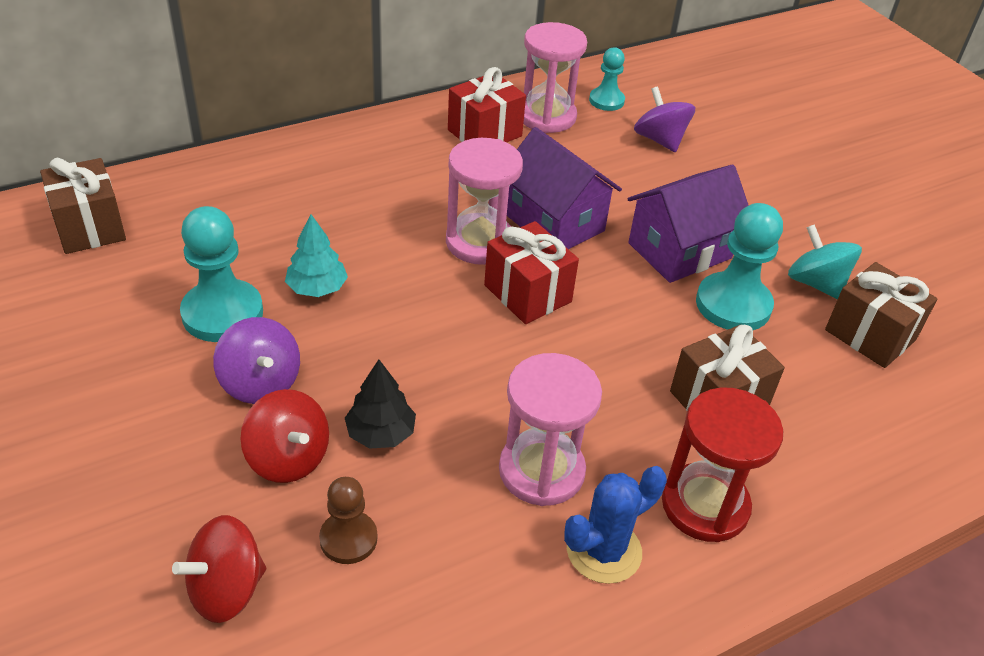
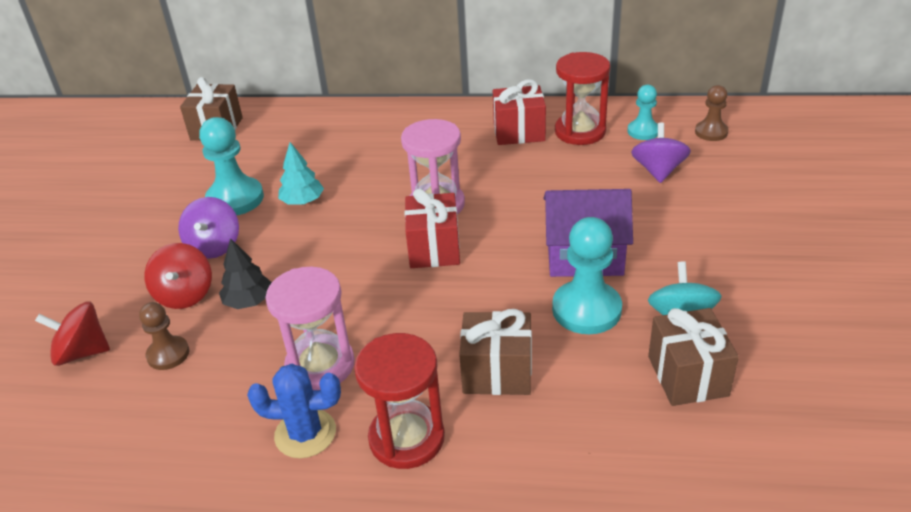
camera: 40 degrees right, 5 degrees down
(546, 116) = (580, 132): pink hourglass -> red hourglass
(554, 222) = (505, 207): purple house -> none
(668, 86) = (711, 132): none -> brown pawn

